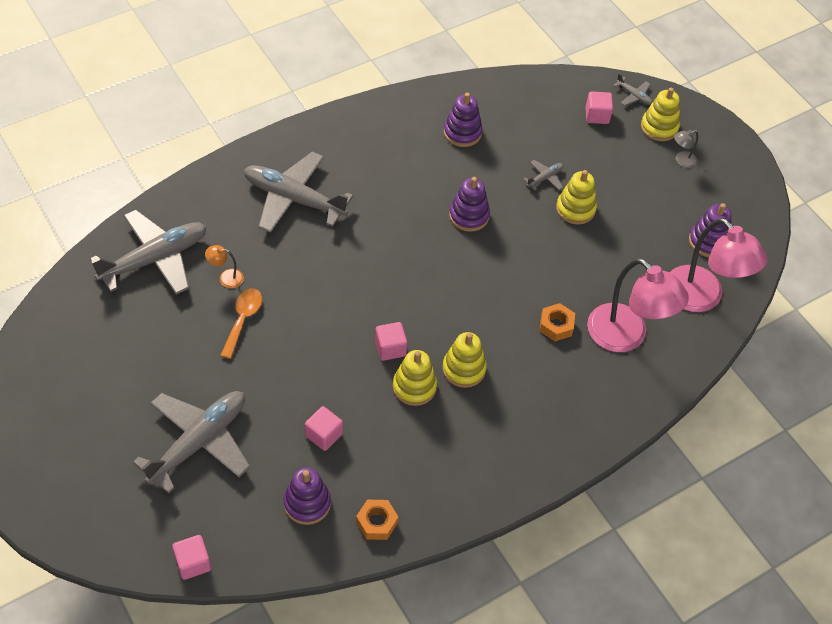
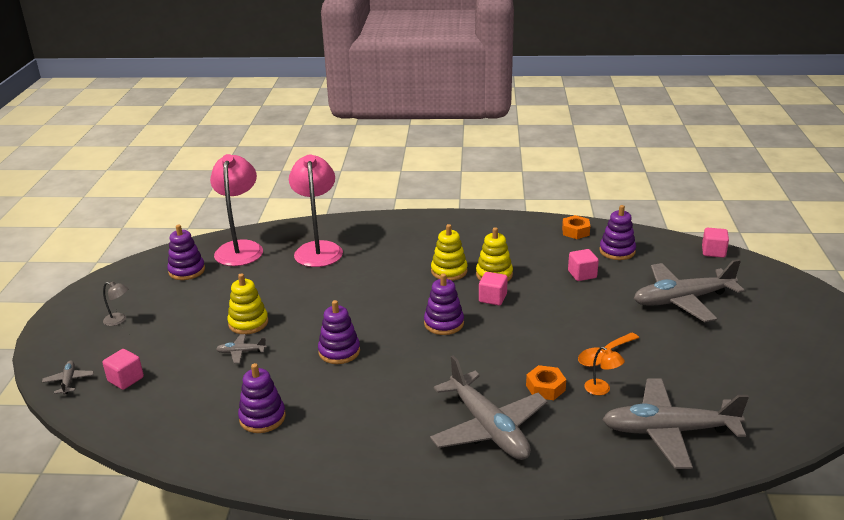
camera: 140 degrees left, 25 degrees down
(410, 291) = (444, 323): none -> purple stacking toy
(556, 326) = (357, 269): orange nut -> orange nut (545, 388)
(659, 127) = (93, 349): yellow stacking toy -> none

